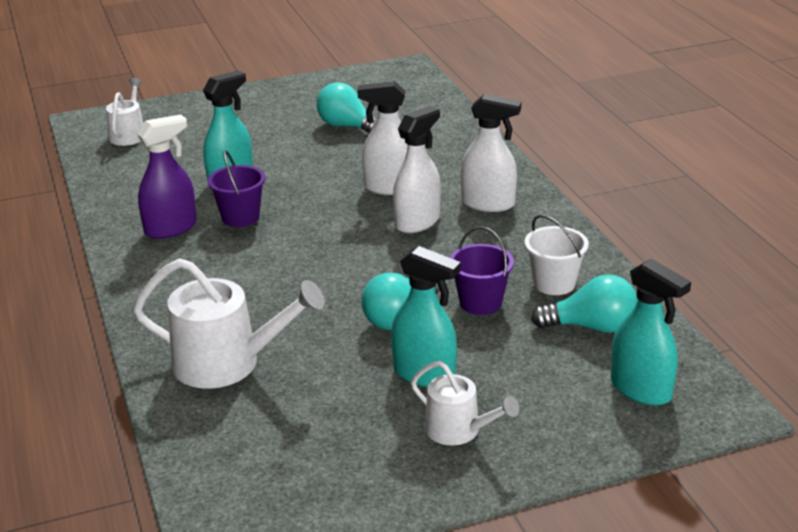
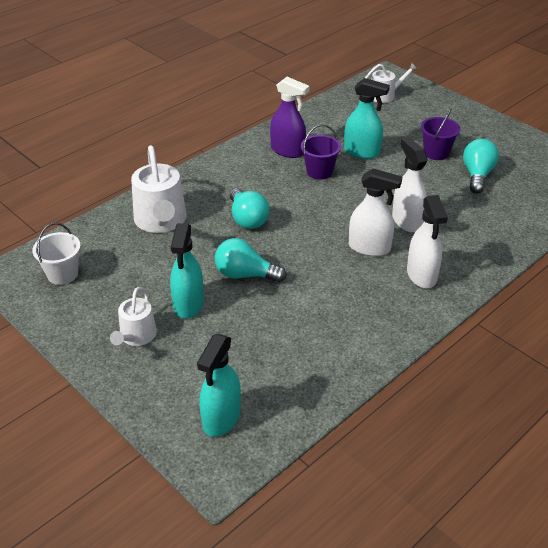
camera: 65 degrees right, 10 degrees up
(480, 302) = (285, 307): purple bucket -> purple bucket (436, 153)
(554, 283) = (333, 338): white bucket -> white bucket (62, 274)
(591, 327) = (287, 373): turquoise light bulb -> turquoise light bulb (247, 219)

